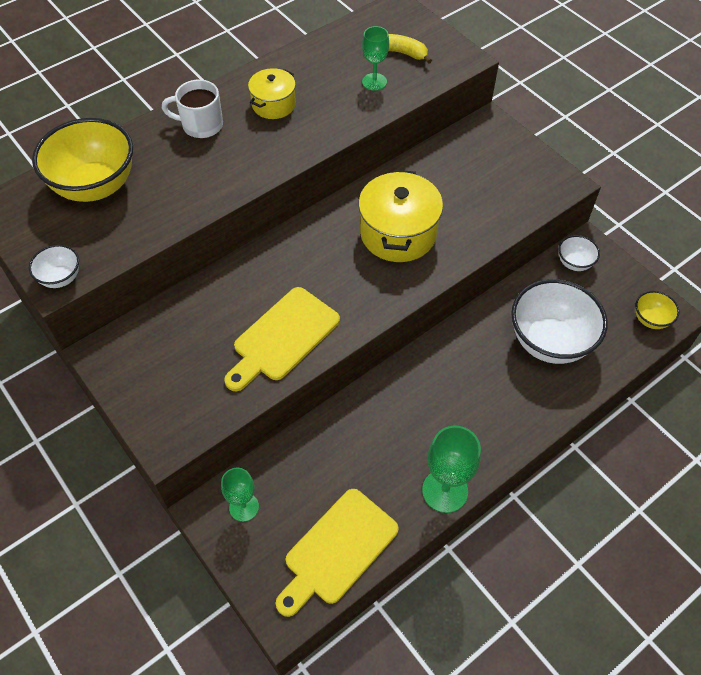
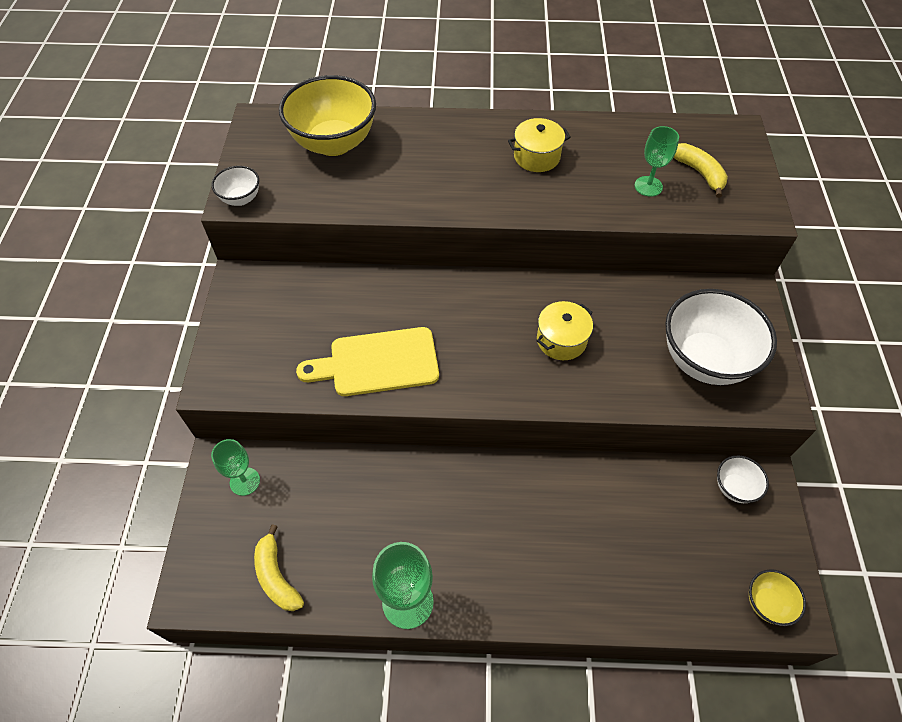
camera: 40 degrees right, 0 degrees up
(201, 125) = (460, 141): white mug -> none
(337, 550) = (276, 576): yellow cutting board -> yellow banana
(398, 233) = (561, 340): yellow pot -> yellow pot, size x0.59
(549, 341) = (635, 544): white bowl -> white bowl (704, 360)

